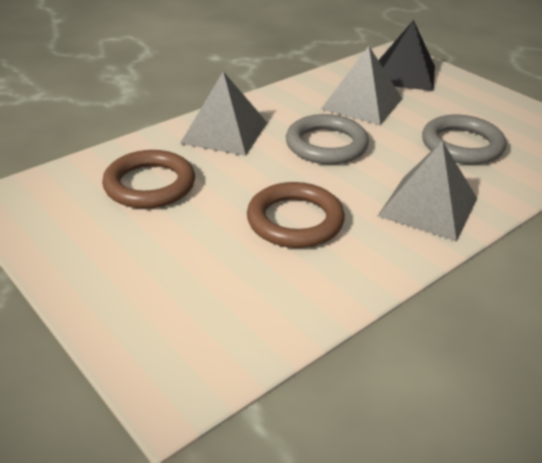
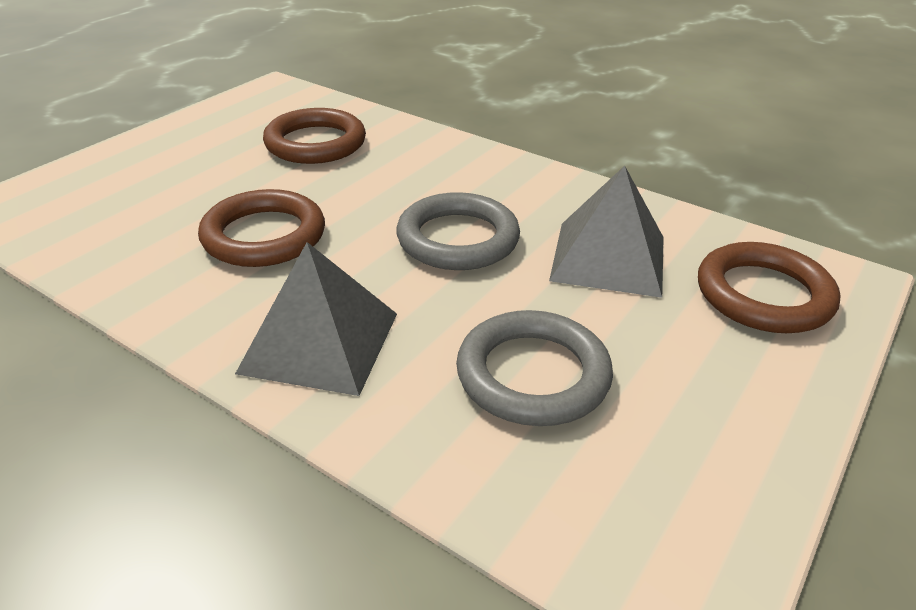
camera: 75 degrees right, 0 degrees up
(224, 132) = (448, 165): grey pyramid -> none
(405, 75) = (763, 295): black pyramid -> brown ring

